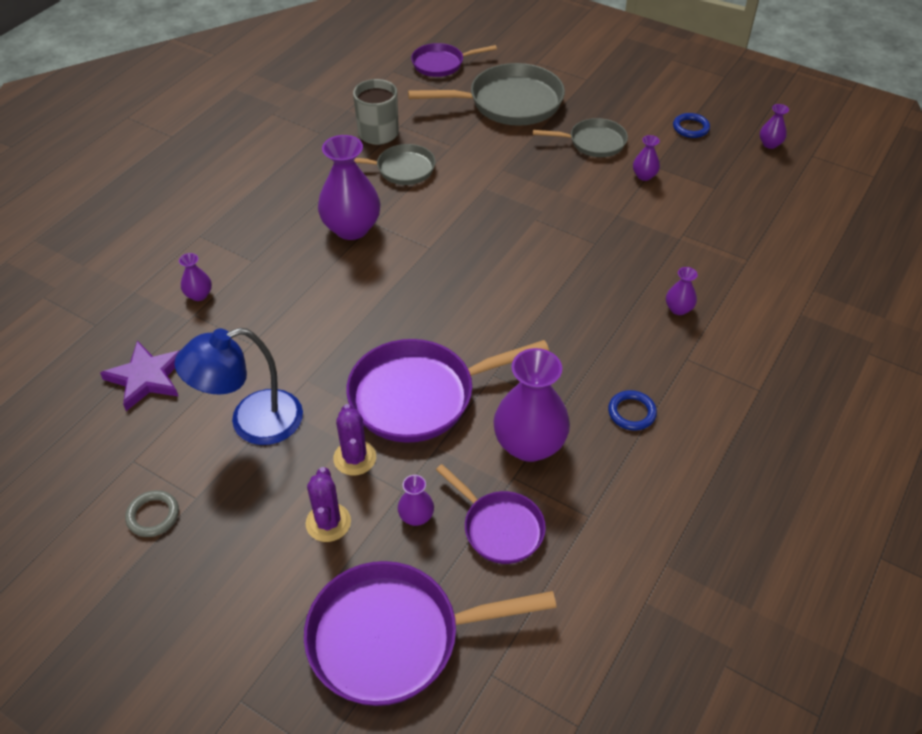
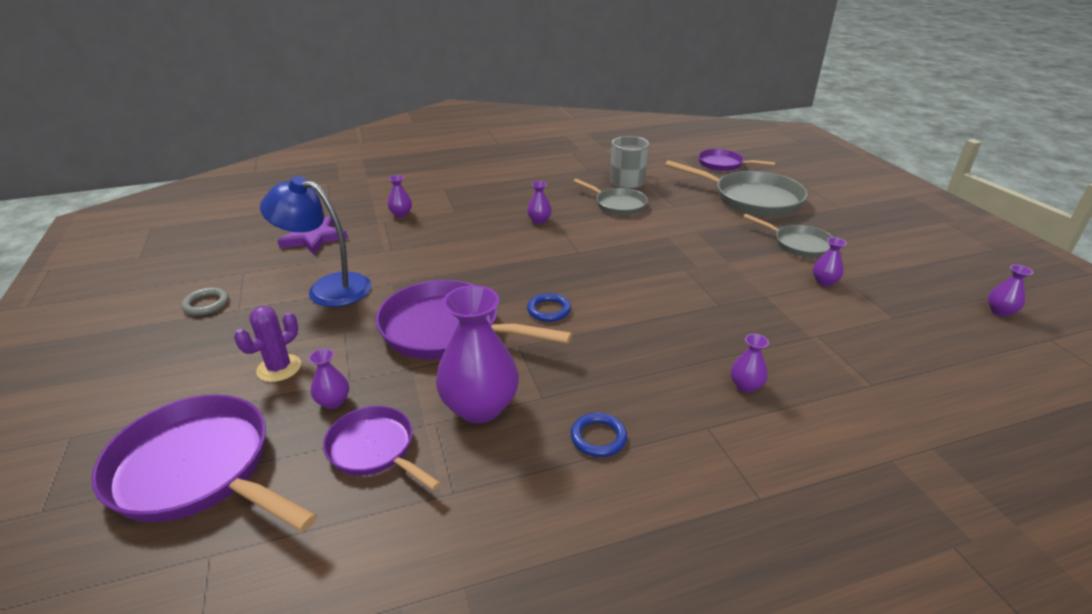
camera: 40 degrees right, 15 degrees down
(351, 228) = (539, 220): purple vase -> purple vase, size x0.46
(355, 458) = (352, 341): purple cactus -> none
(499, 527) = (375, 449): purple pan -> purple pan turned 135 degrees clockwise
(690, 128) = (914, 269): blue ring -> blue ring (549, 310)

